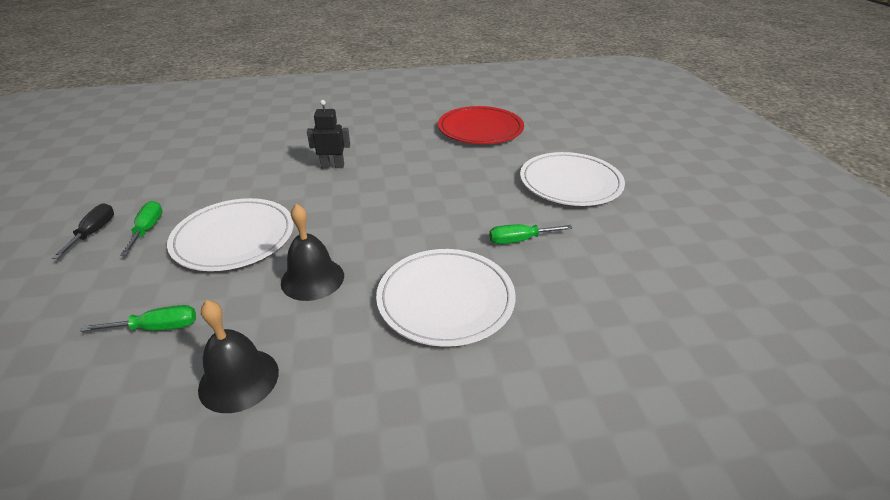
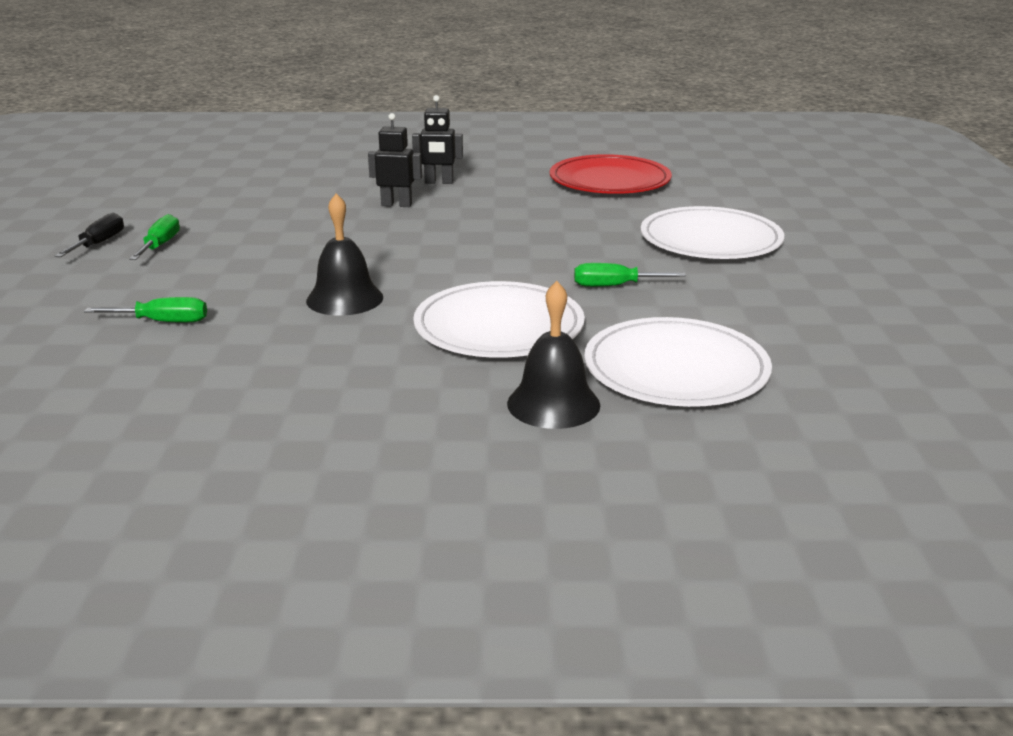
camera: 10 degrees right, 10 degrees down
(234, 237) = (260, 259): white plate -> white plate (676, 369)
(239, 379) = (245, 365): black bell -> black bell (553, 404)
(359, 140) = (439, 182): none -> black robot

